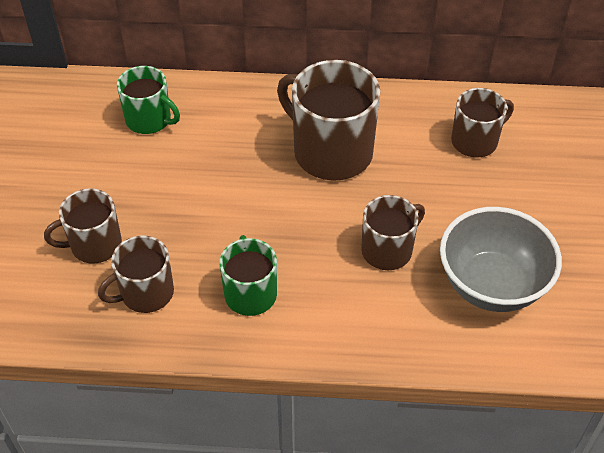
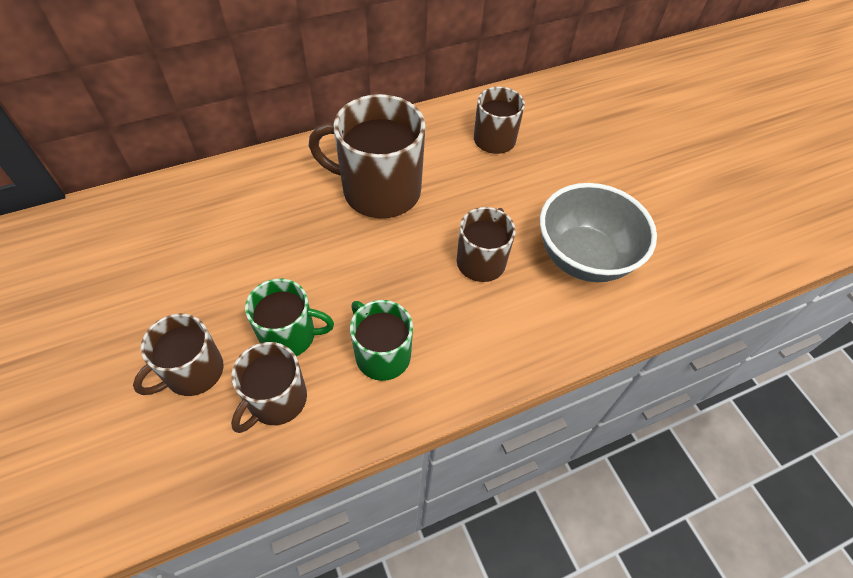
camera: 30 degrees left, 5 degrees up
(149, 120) = (185, 220): green mug -> green mug (290, 335)

